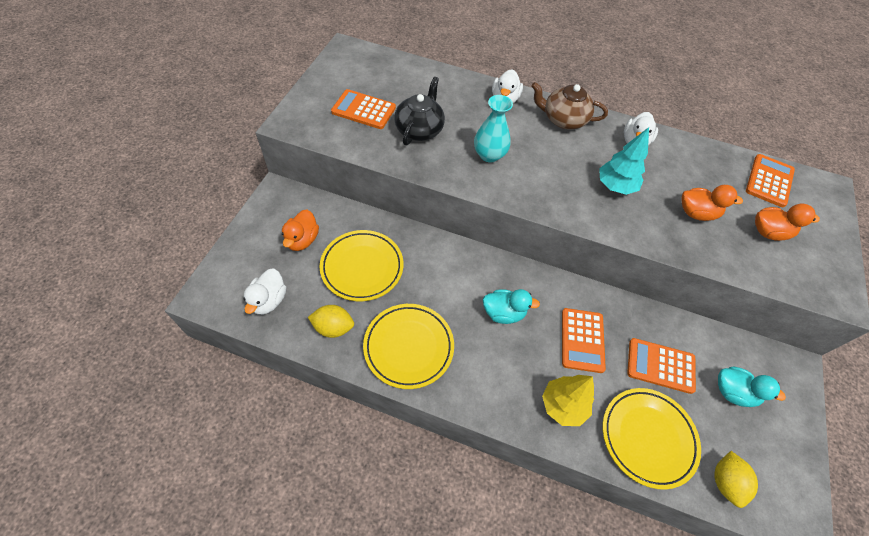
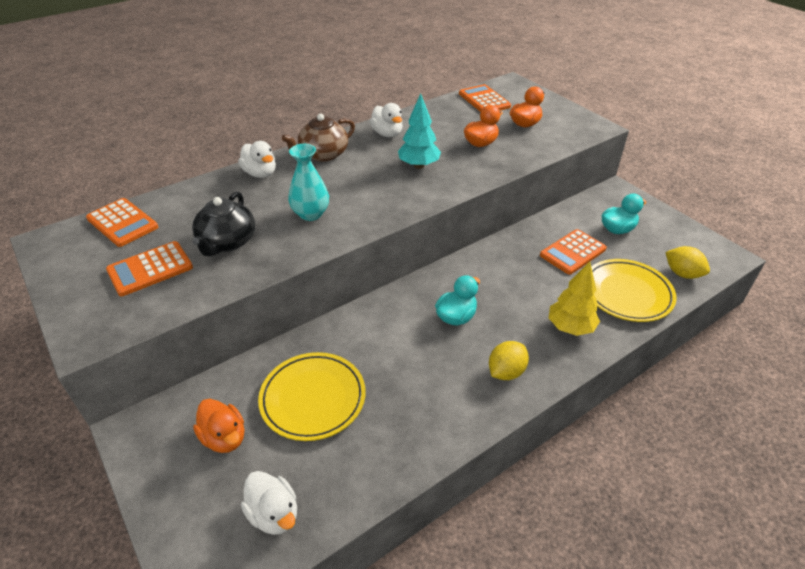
camera: 50 degrees left, 15 degrees down
(333, 327) = (363, 463): yellow lemon -> yellow lemon (506, 372)
(408, 347) = (437, 407): yellow plate -> none
(419, 129) = (227, 242): black teapot -> black teapot turned 135 degrees counterclockwise
(582, 340) = (520, 282): orange calculator -> orange calculator (122, 223)

